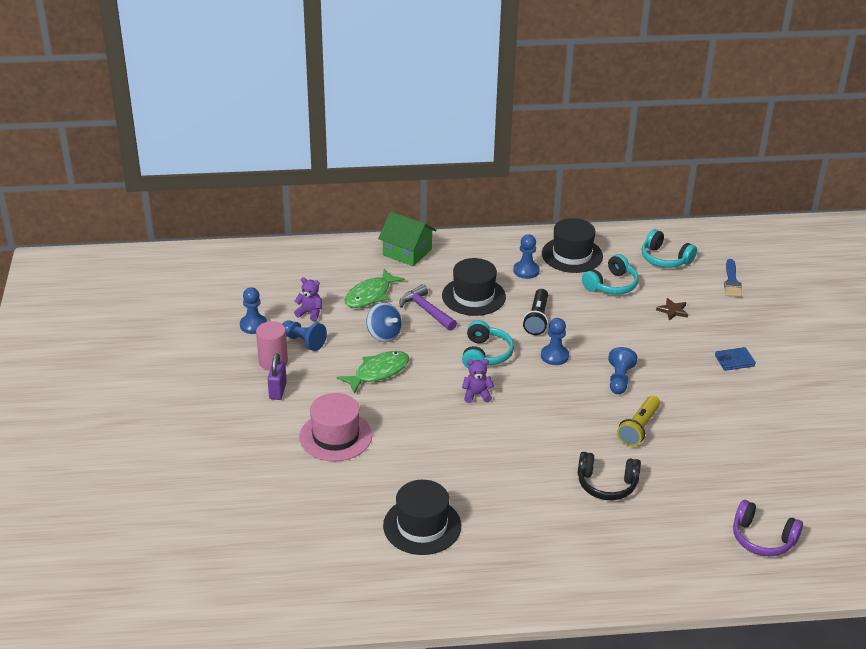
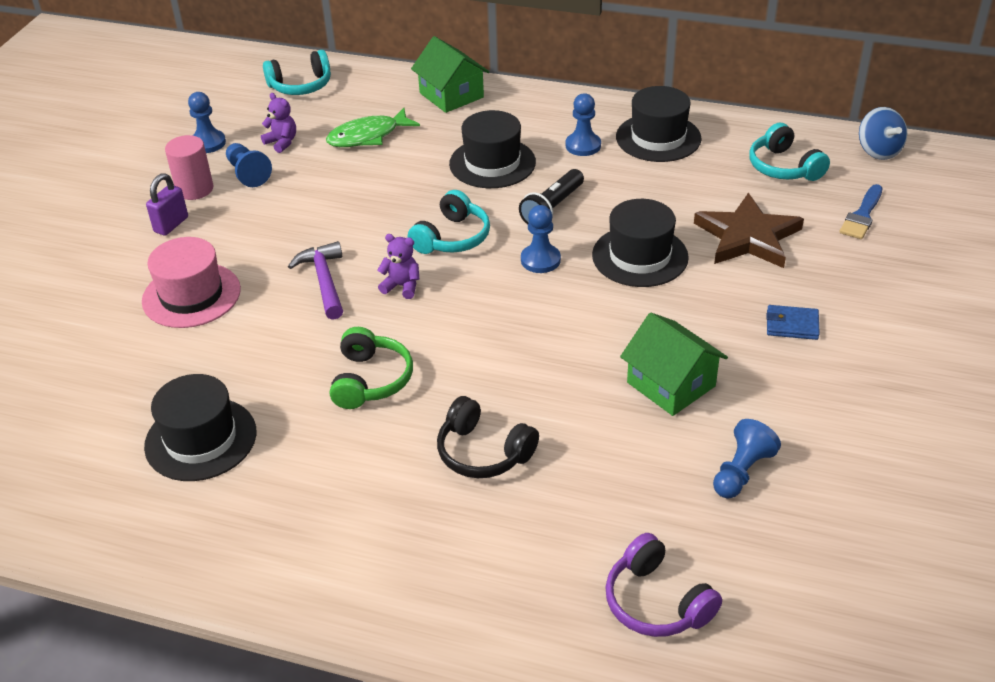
camera: 25 degrees right, 5 degrees up
(378, 372) = (304, 229): green fish -> none
(384, 335) = (347, 186): blue spinning top -> blue spinning top (878, 151)
(426, 310) = (420, 168): purple hammer -> purple hammer (324, 281)
(503, 460) = (371, 380): none -> green headphones
(611, 285) = (684, 186): turquoise headphones -> turquoise headphones (301, 86)
(615, 339) = (640, 256): none -> black hat
(619, 379) = (606, 311): blue pawn -> blue pawn (741, 472)
(638, 428) = (585, 385): yellow flashlight -> none
(673, 311) = (747, 237): brown star -> brown star, size x2.28
(688, 414) = (671, 384): none -> green house

